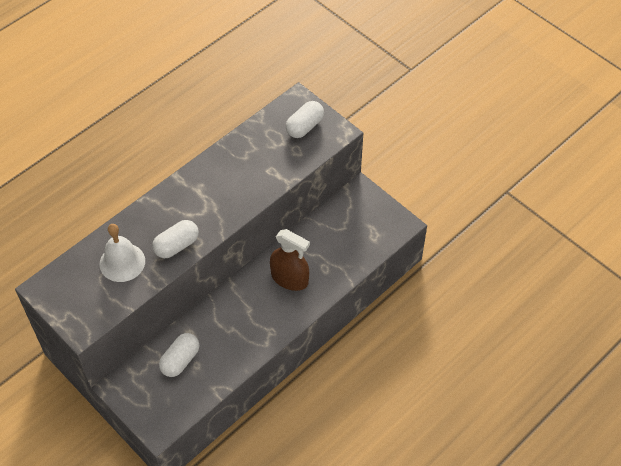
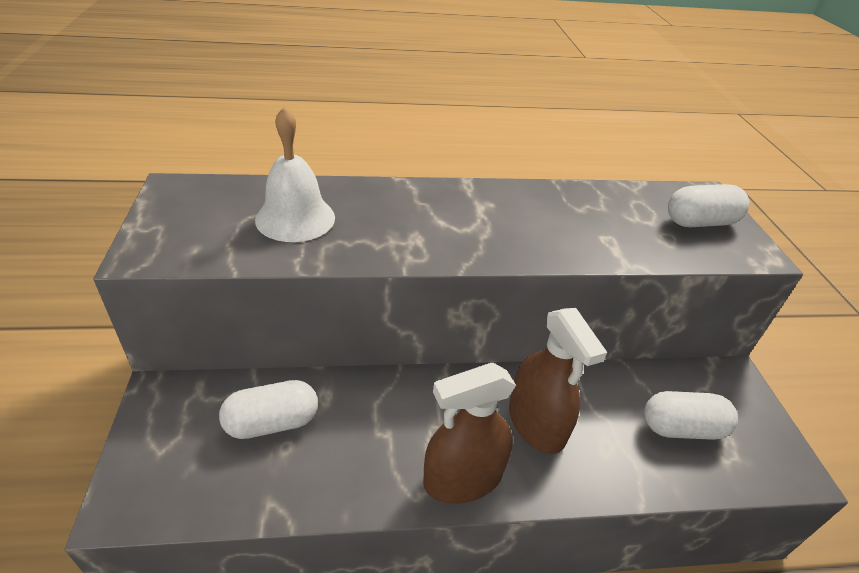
camera: 35 degrees right, 15 degrees down
(176, 245) = (385, 242): white capsule -> white capsule (681, 428)
(278, 324) = (463, 478): none -> brown spray bottle

